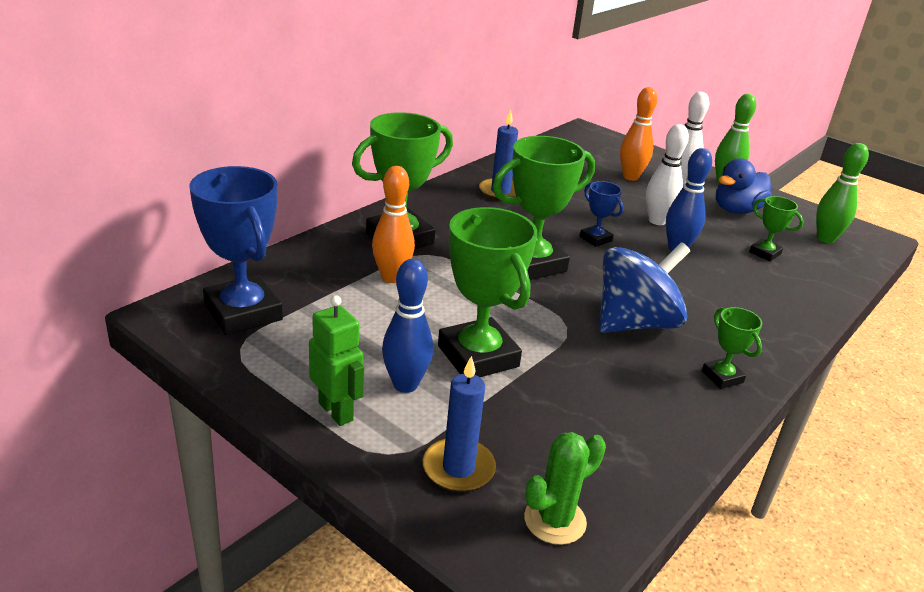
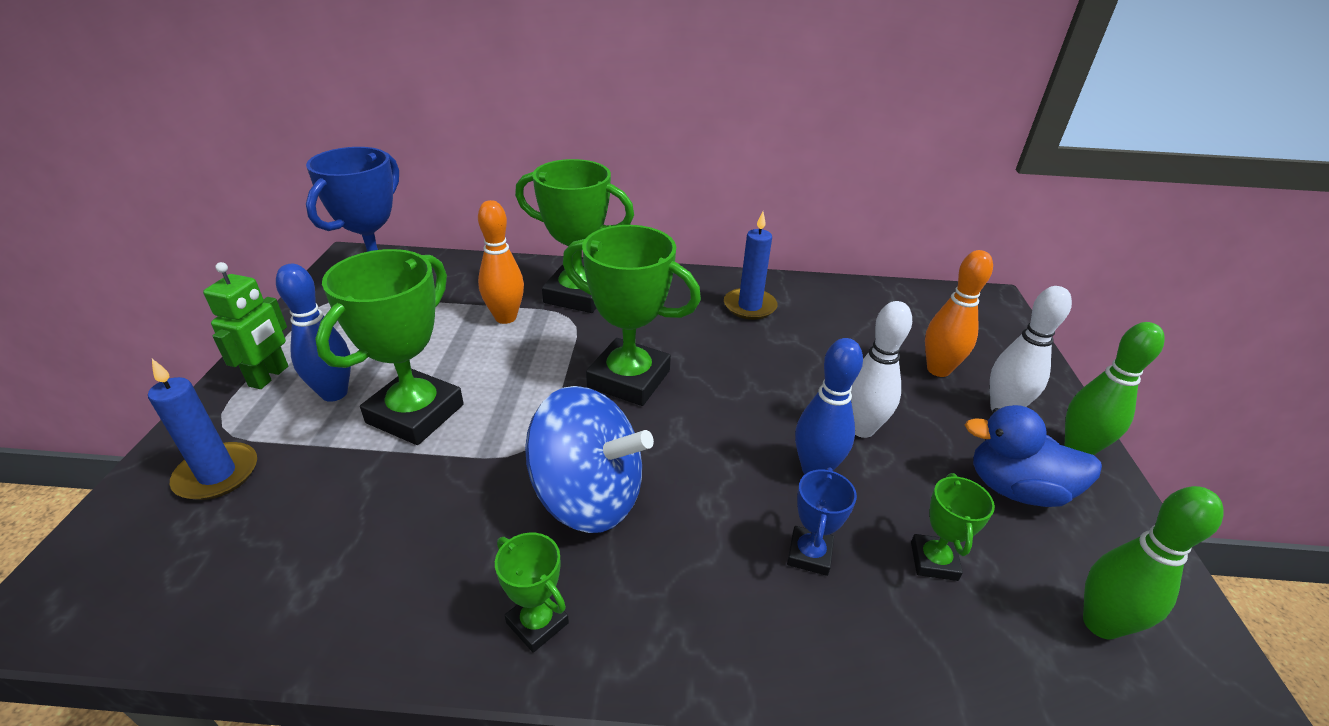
camera: 55 degrees right, 5 degrees up
(555, 520) = (155, 573): green cactus -> none
(595, 239) = (743, 399): blue trophy -> blue trophy (809, 554)
(722, 377) = (537, 623): green trophy -> green trophy turned 75 degrees counterclockwise

